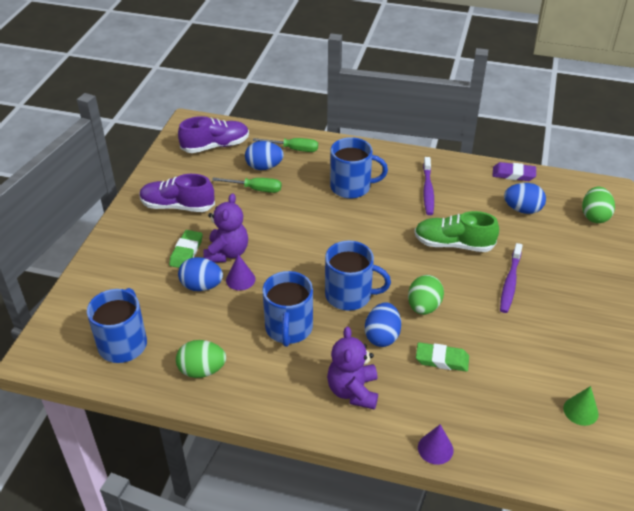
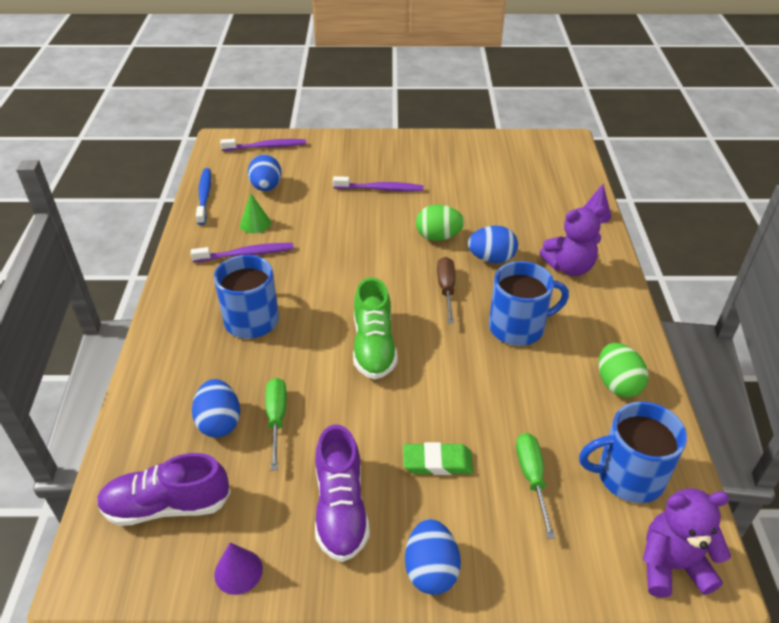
camera: 105 degrees left, 0 degrees up
(201, 286) = (493, 424): blue egg -> blue egg (431, 570)
(215, 146) = (167, 505): purple shoe -> purple shoe turned 60 degrees counterclockwise
(227, 253) = (422, 415): purple teddy bear -> purple teddy bear (672, 565)
(240, 279) = (464, 388): purple cone -> purple cone (238, 571)
(293, 149) = (168, 397): green screwdriver -> green screwdriver (532, 478)
(349, 295) = (446, 289): blue mug -> brown screwdriver
(442, 359) = (499, 219): green eraser -> none
(453, 244) = (337, 227): green shoe -> green shoe (374, 346)
(513, 174) = (204, 196): purple eraser -> blue toothbrush
(580, 411) = (510, 150): green cone -> green cone (255, 223)
(594, 216) = (266, 147): green egg -> purple toothbrush

